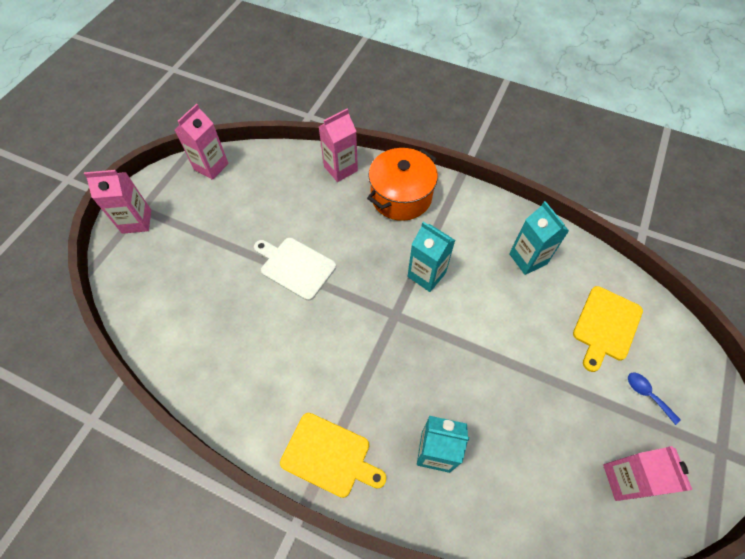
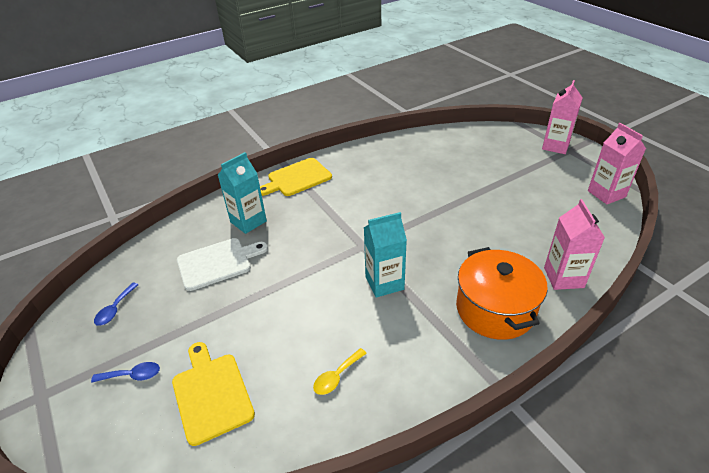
camera: 125 degrees right, 20 degrees down
(295, 267) = (454, 208): white cutting board -> white cutting board (217, 263)
(528, 259) = (336, 376): turquoise carton -> yellow spoon
(625, 480) = (115, 309): pink carton -> blue spoon

